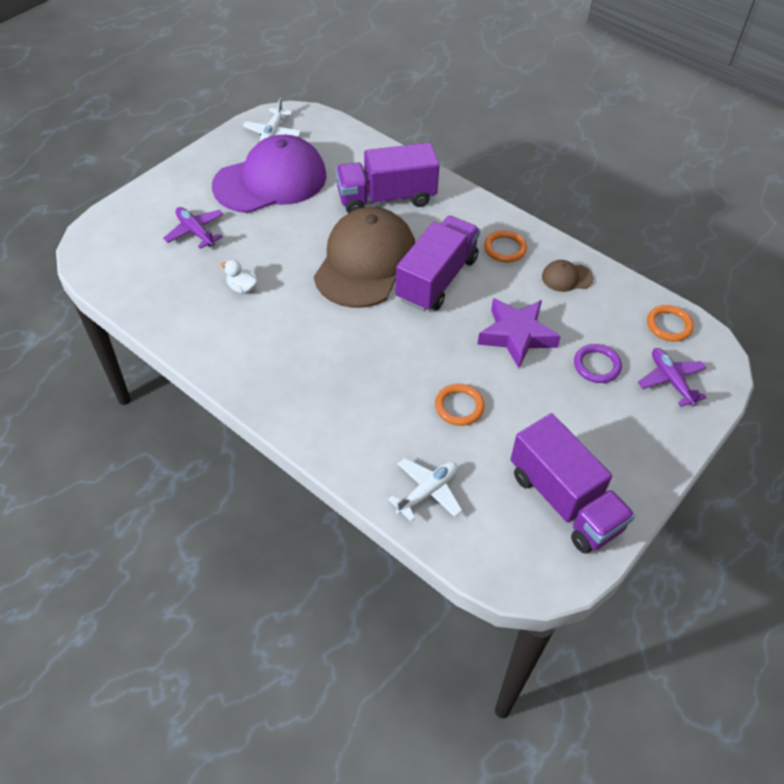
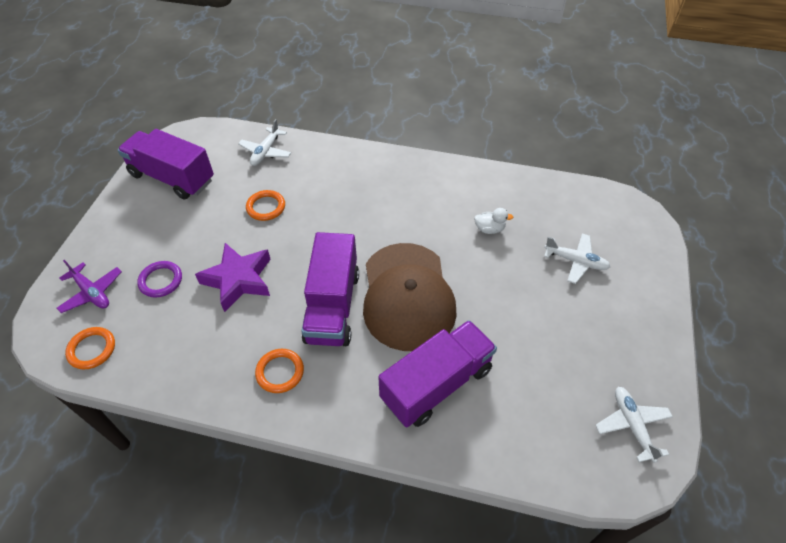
camera: 155 degrees right, 0 degrees up
(195, 232) = (575, 261): purple plane -> white plane
(271, 181) = (568, 351): purple cap -> none
(567, 277) = (204, 363): brown cap -> none

